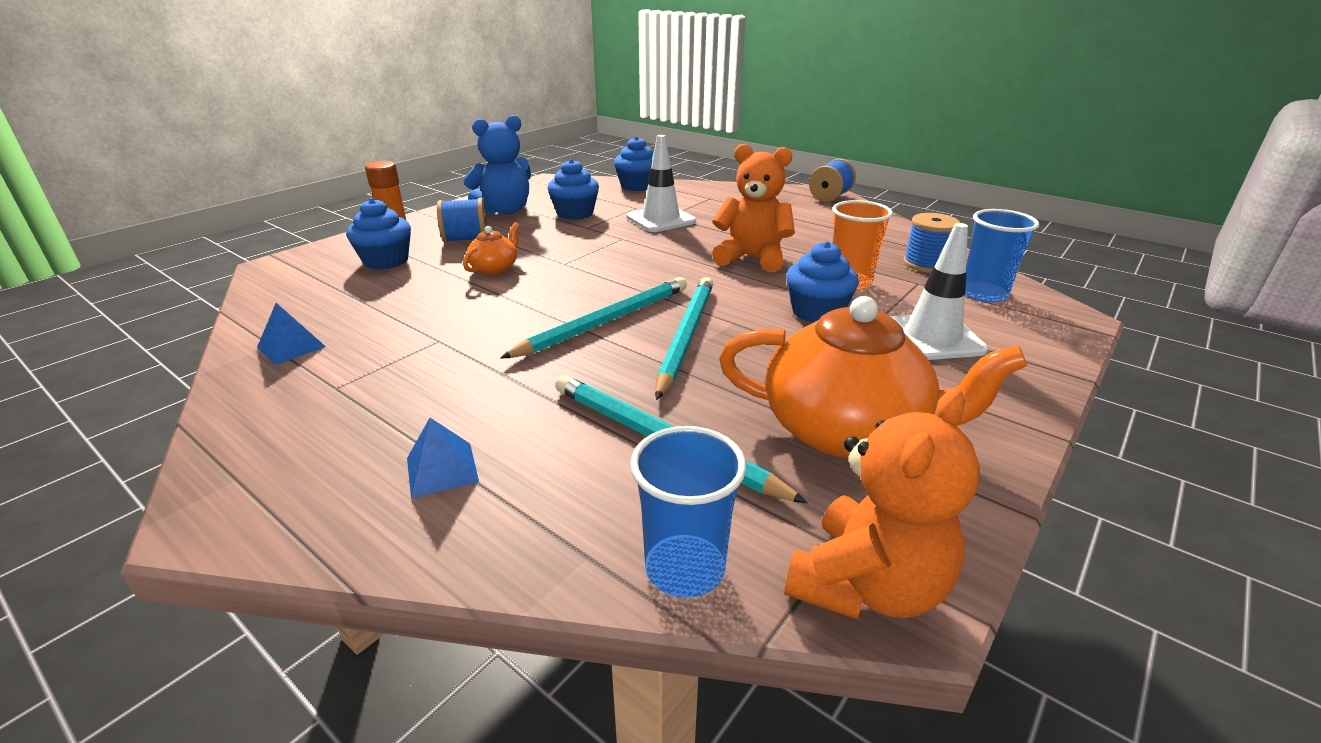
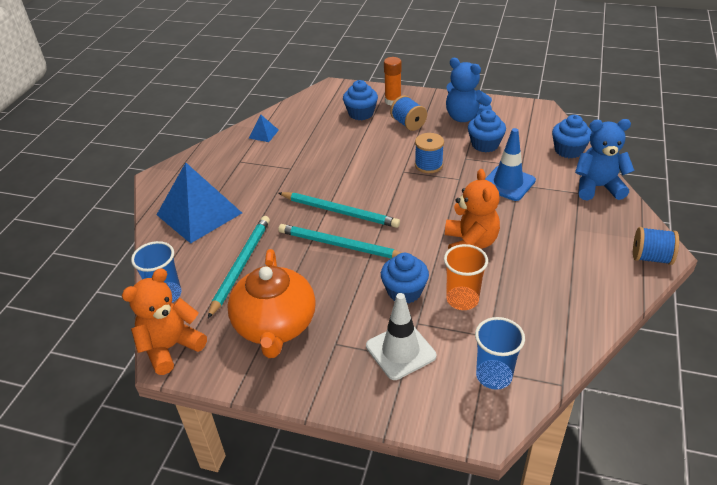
camera: 70 degrees right, 10 degrees up
(442, 469) = (199, 213): blue pyramid -> blue pyramid, size x2.37
(495, 268) = (378, 150): orange teapot -> none
(661, 219) = (508, 183): white traffic cone -> blue traffic cone
(686, 336) = (340, 245): turquoise pencil -> turquoise pencil turned 150 degrees counterclockwise
(710, 190) = (597, 187): none -> blue teddy bear
(866, 586) = (171, 347): orange teddy bear -> orange teddy bear turned 120 degrees clockwise
(926, 264) = (531, 337): blue spool -> blue spool (428, 165)

